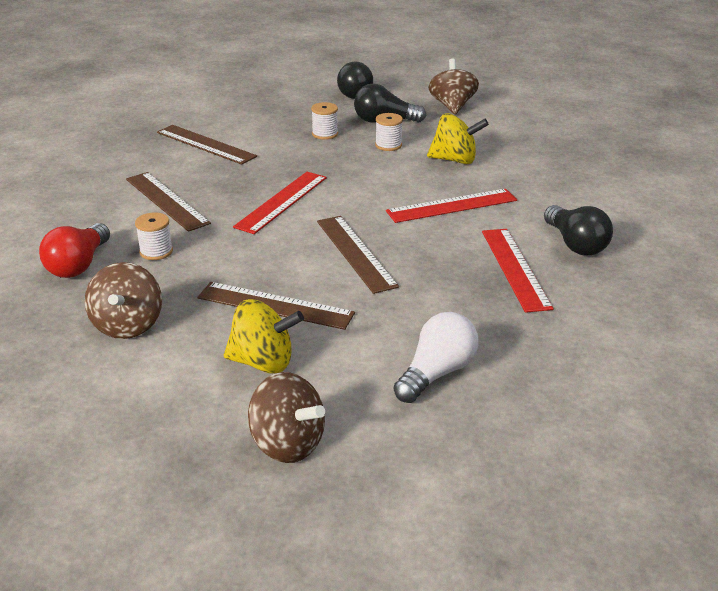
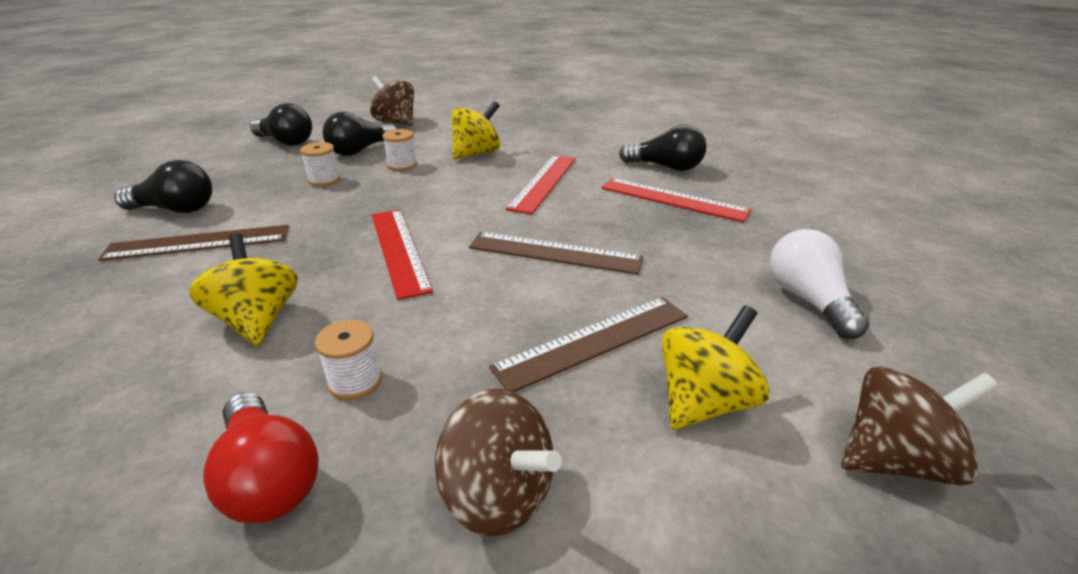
camera: 50 degrees left, 0 degrees up
(167, 201) = (257, 320): brown ruler -> yellow spinning top
(225, 117) = (176, 209): none -> black light bulb

